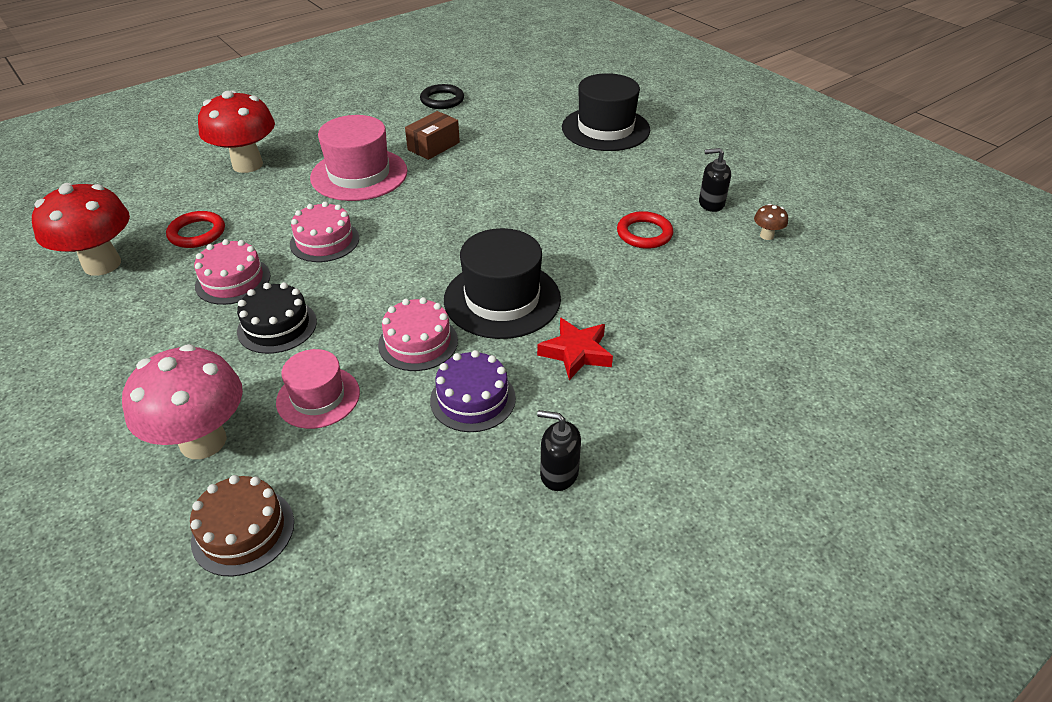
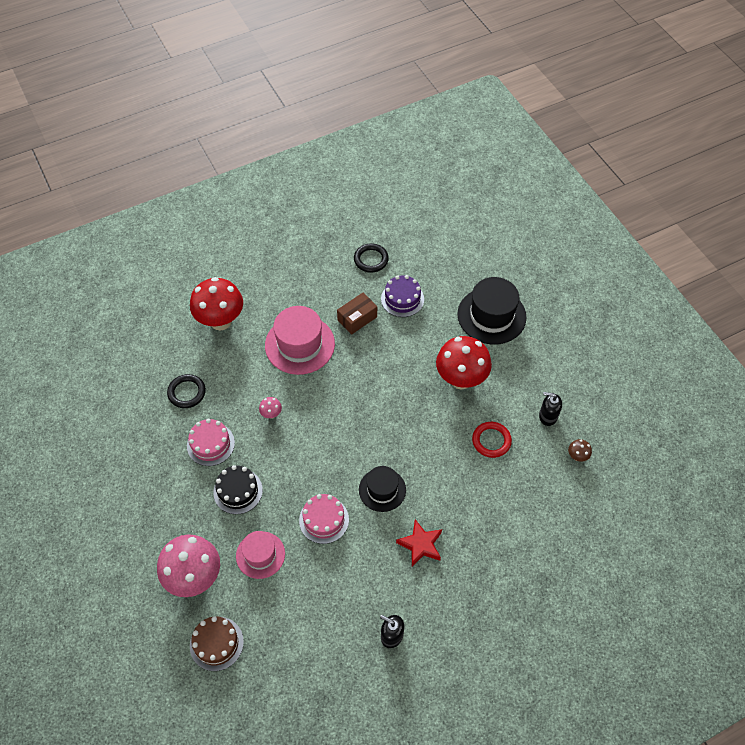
camera: 10 degrees right, 15 degrees up
(102, 264) = (127, 415): red mushroom -> red mushroom (461, 379)
(197, 233) = (187, 392): red ring -> black ring
(324, 241) = (271, 414): pink cake -> pink mushroom
(473, 399) = (351, 572): purple cake -> purple cake (402, 299)
(502, 299) = (382, 490): black hat -> black hat, size x0.62

